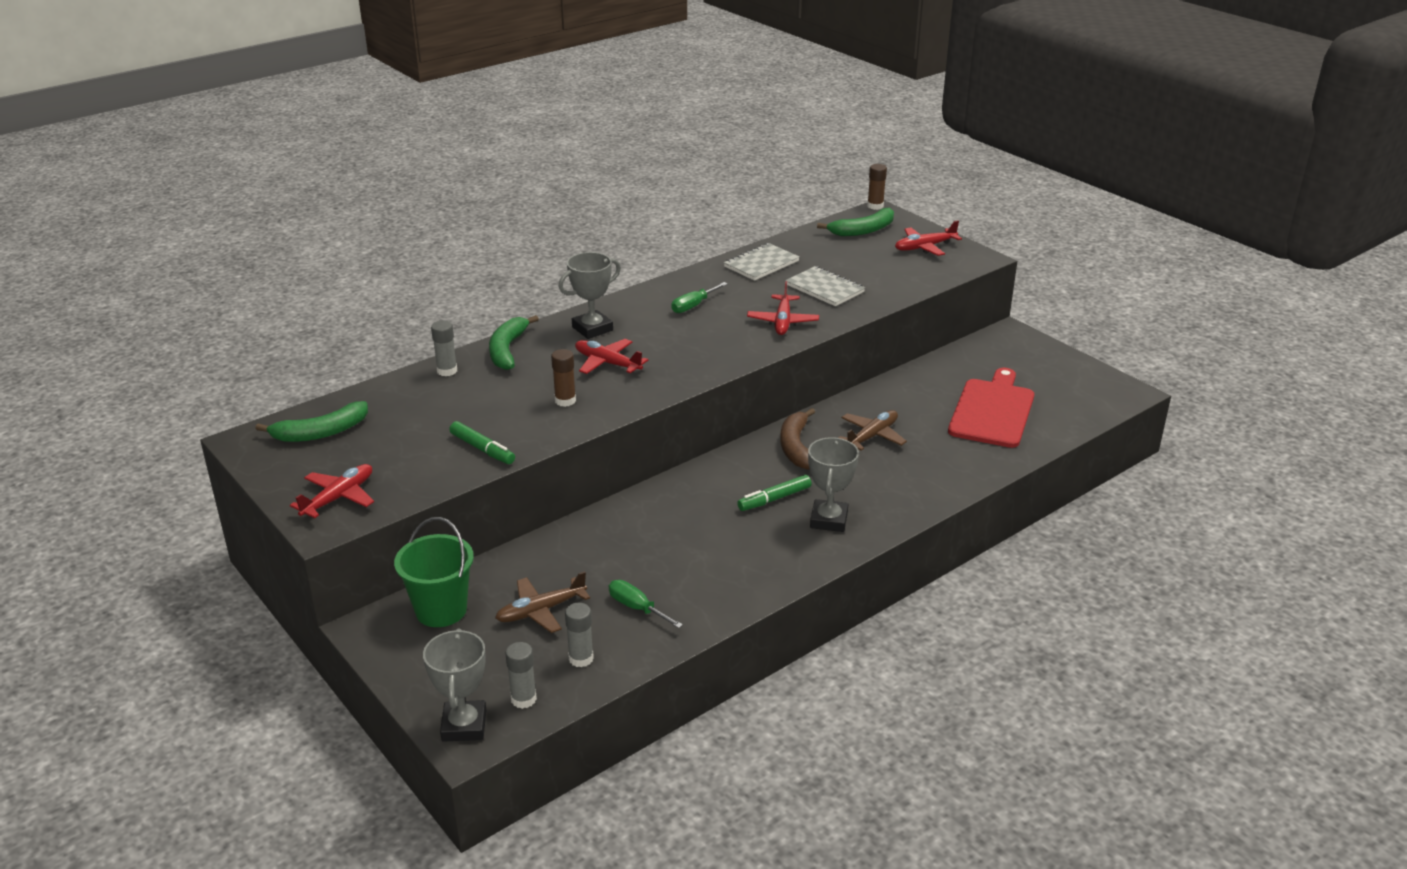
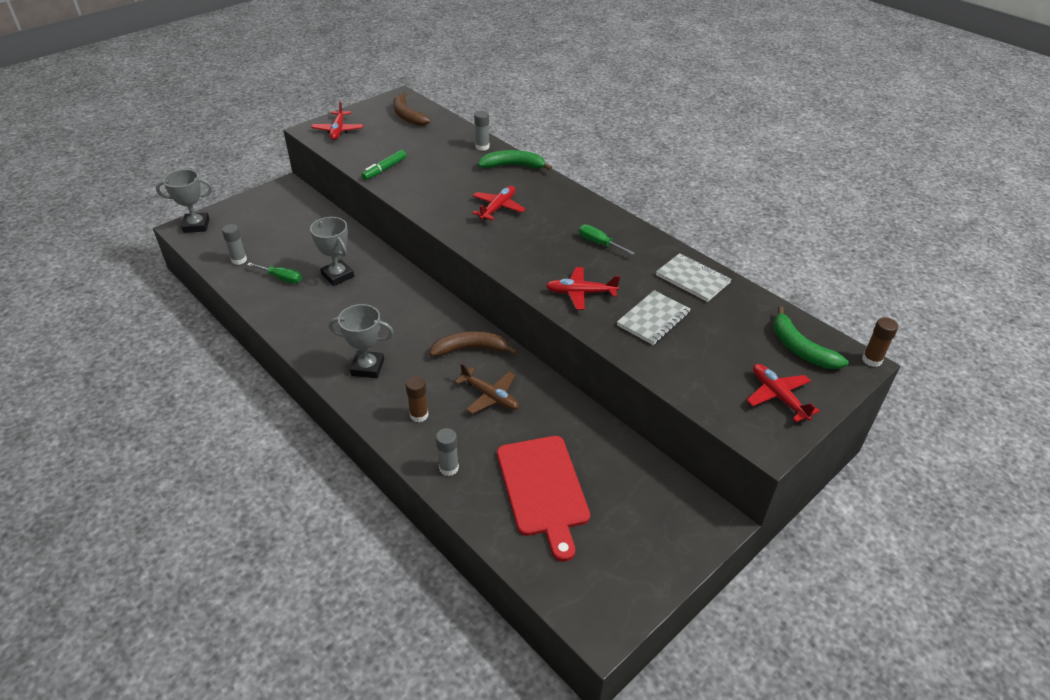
camera: 85 degrees right, 10 degrees up
(321, 432) = (407, 116): green banana -> brown banana
(338, 498) = (338, 130): red plane -> red plane turned 60 degrees clockwise
(441, 610) = (296, 207): green bucket -> none
(523, 699) = (210, 243): grey glue stick -> grey glue stick (449, 468)
(541, 611) = (287, 241): brown plane -> none
(565, 401) = (444, 194): brown glue stick -> brown glue stick (419, 415)
(592, 329) = (550, 198): grey trophy -> grey trophy (337, 275)
(637, 608) = (281, 278): green screwdriver -> green screwdriver turned 75 degrees clockwise
(774, 499) = (398, 337): green marker -> none
(992, 411) = (543, 489): red cutting board -> red cutting board turned 60 degrees clockwise

